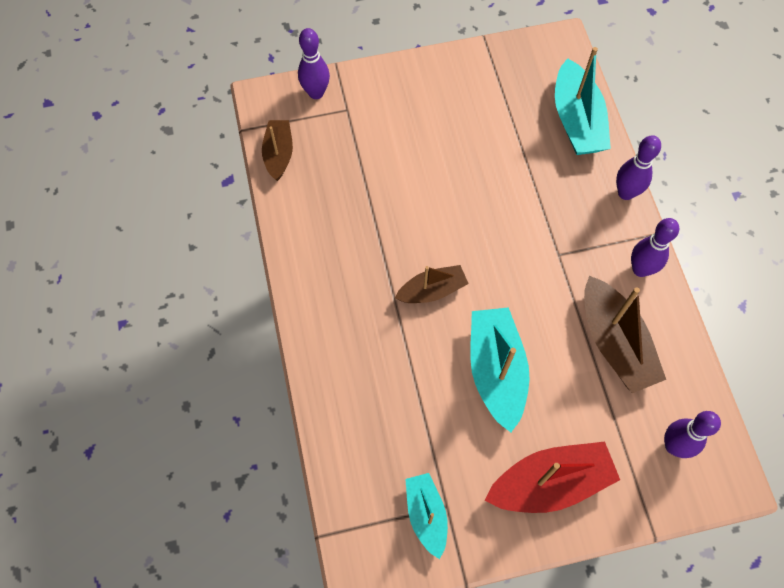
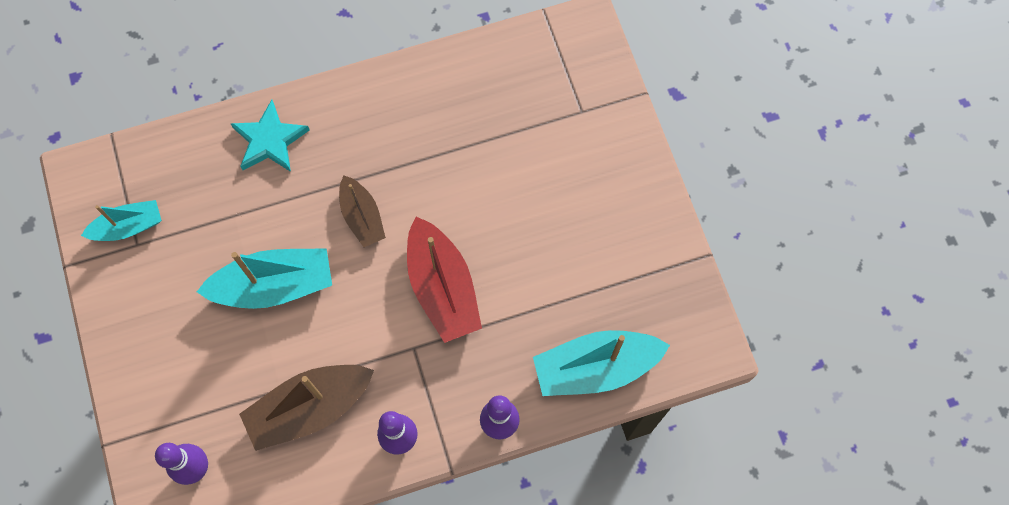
camera: 85 degrees right, 5 degrees up
(279, 154) = (515, 50): brown boat -> none
(316, 93) = (600, 77): purple bowling pin -> none
(344, 371) = (270, 140): none -> turquoise star
(550, 483) = (158, 341): red boat -> red boat (442, 288)

